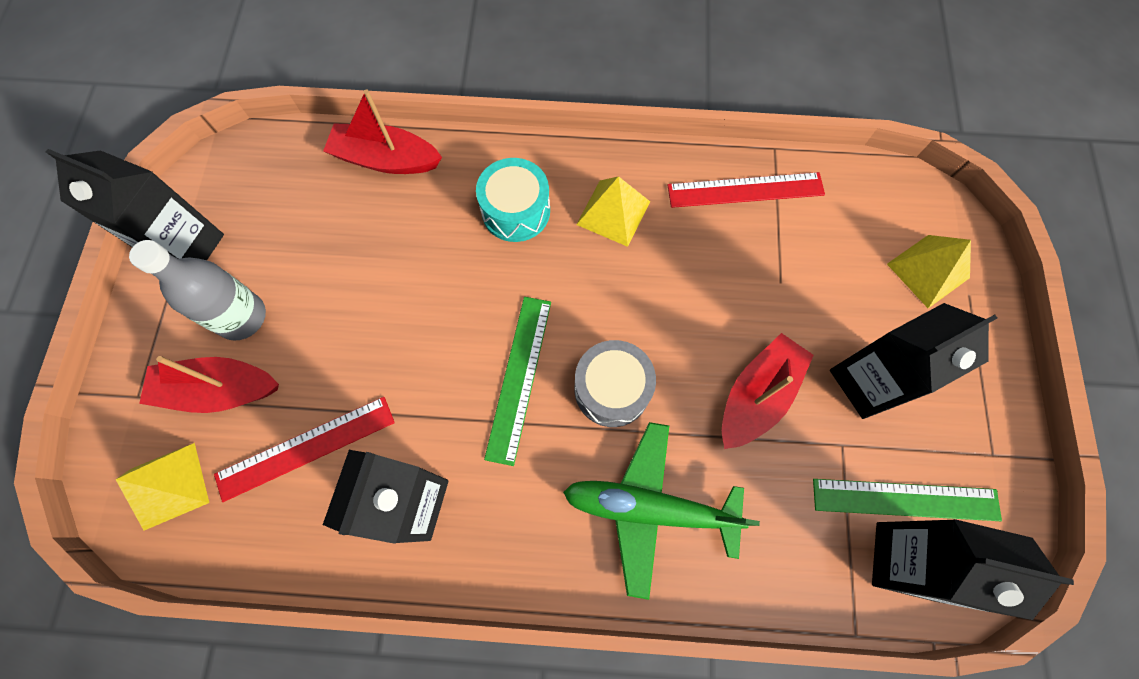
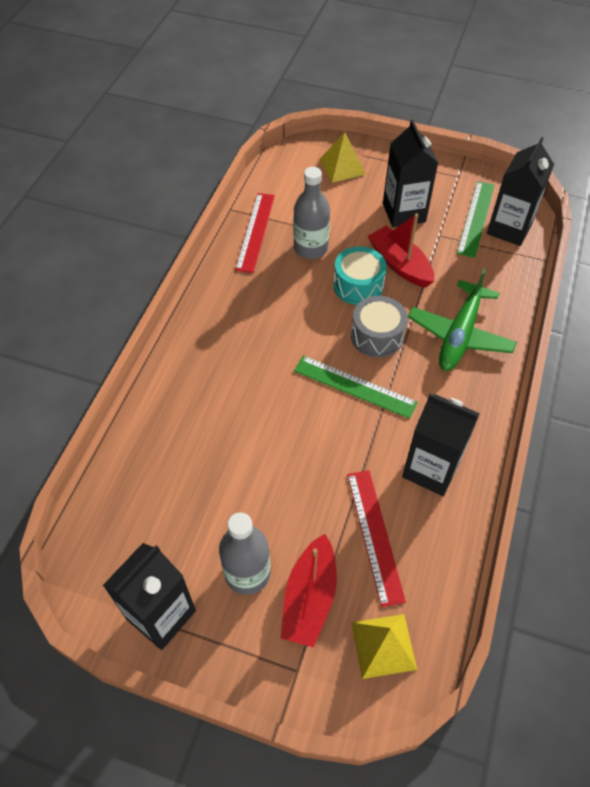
camera: 75 degrees left, 15 degrees down
(386, 159) = (137, 441): red boat -> none
(516, 211) = (221, 362): turquoise drum -> turquoise drum (358, 285)
(613, 212) = (245, 305): yellow pyramid -> none
(742, 266) = (310, 248): none -> grey bottle

